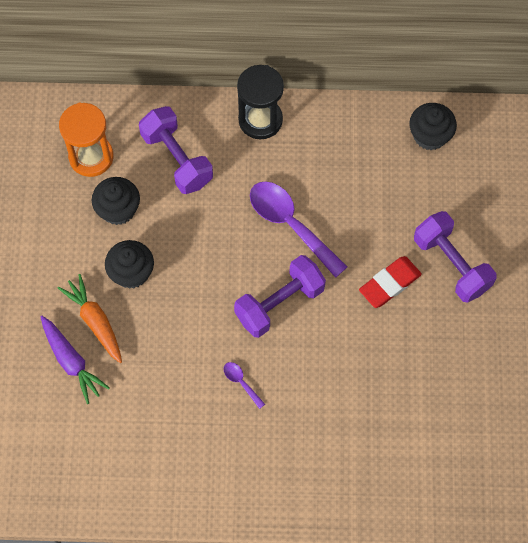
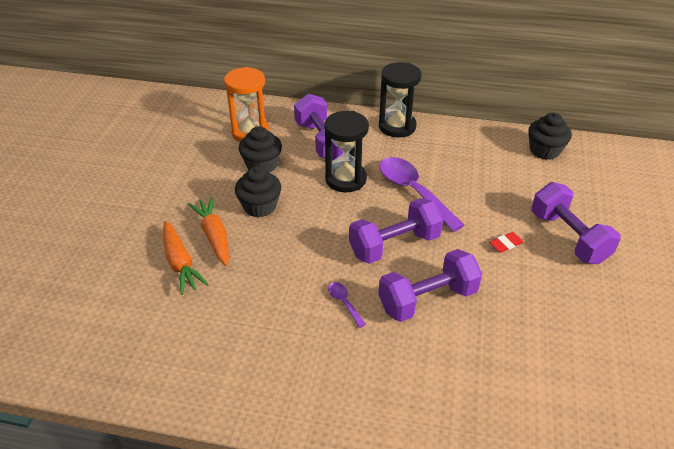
camera: 10 degrees right, 25 degrees down
(71, 361) = (180, 263): purple carrot -> orange carrot
(215, 217) = (345, 179): none -> black hourglass
(318, 366) = (427, 299): none -> purple dumbbell
(390, 284) = (505, 244): red eraser -> red eraser, size x0.55

